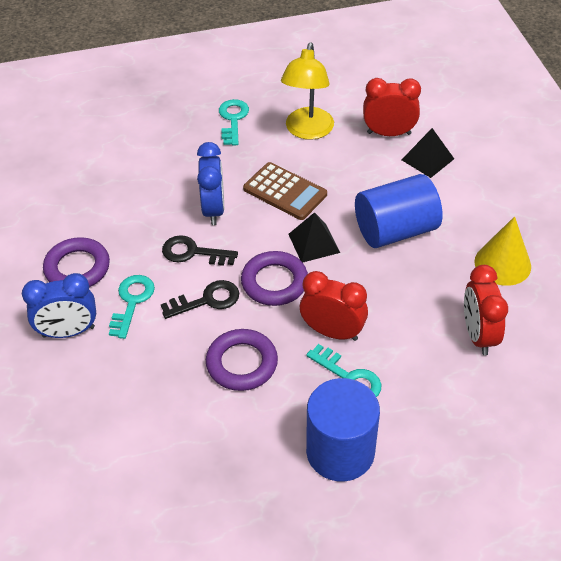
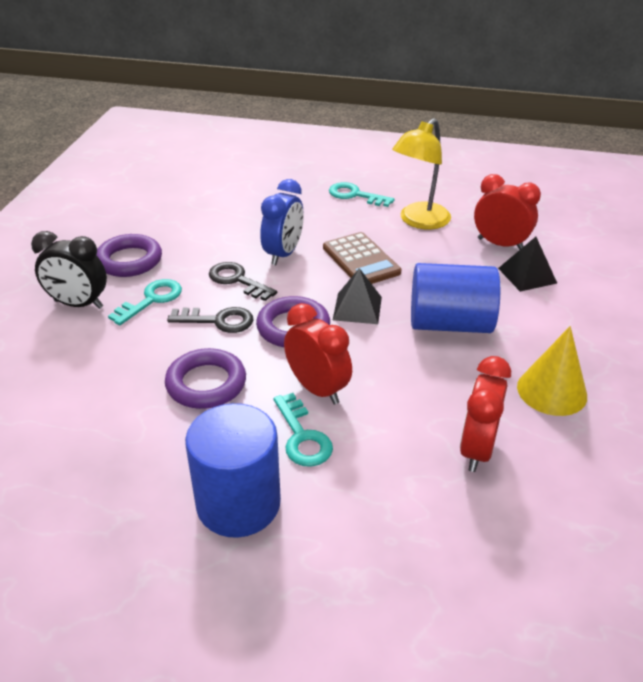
camera: 25 degrees right, 10 degrees down
(68, 332) = (78, 304): blue clock -> black clock
(233, 119) = (355, 195): turquoise key -> turquoise key turned 90 degrees counterclockwise

